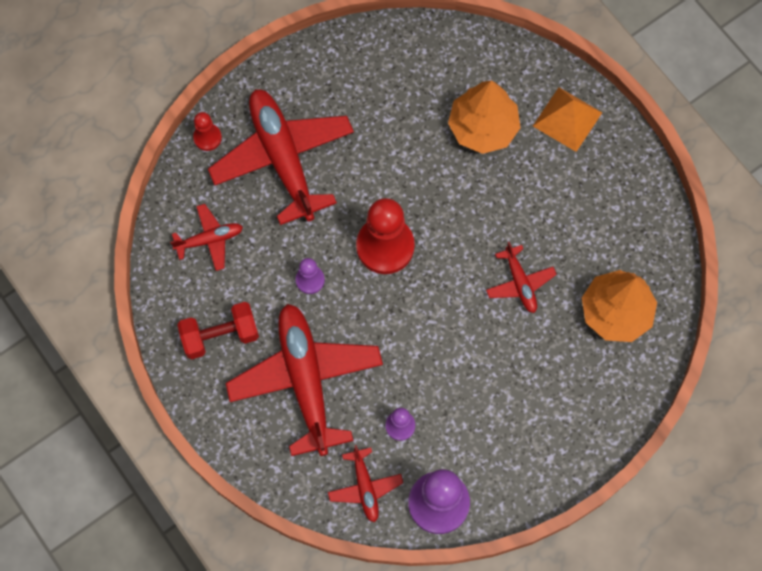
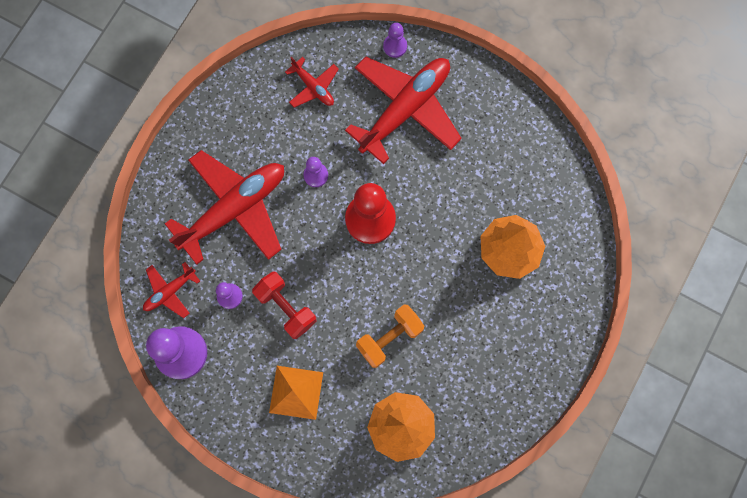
camera: 65 degrees right, 5 degrees up
(207, 137) = (395, 46): red pawn -> purple pawn
(220, 336) = (241, 131): red dumbbell -> red dumbbell (286, 307)
(520, 283) = (389, 338): red plane -> orange dumbbell
(567, 119) = (551, 315): orange pyramid -> orange pyramid (296, 392)

